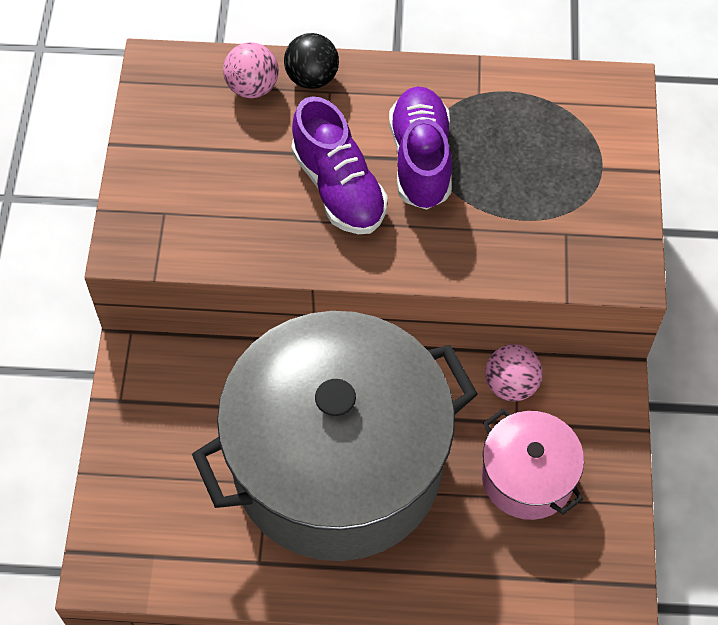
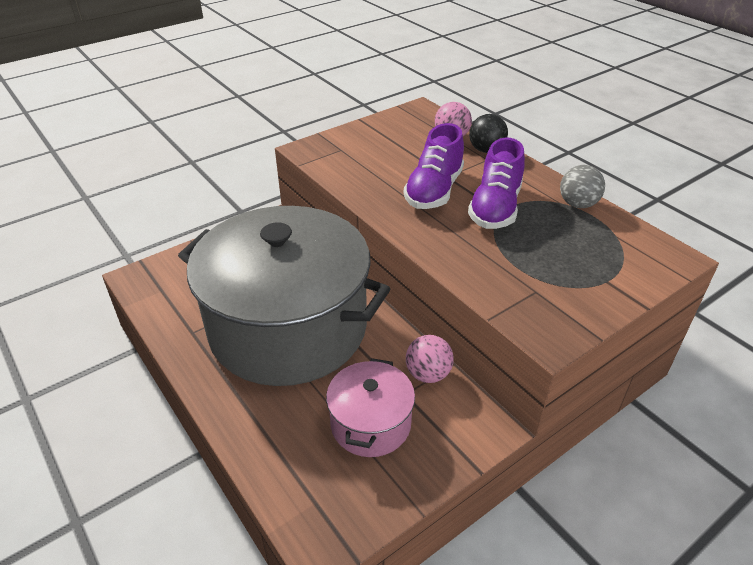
camera: 50 degrees right, 20 degrees down
(420, 159) = (495, 208): purple shoe -> purple shoe turned 150 degrees clockwise
(481, 87) = (577, 204): none -> grey ball

